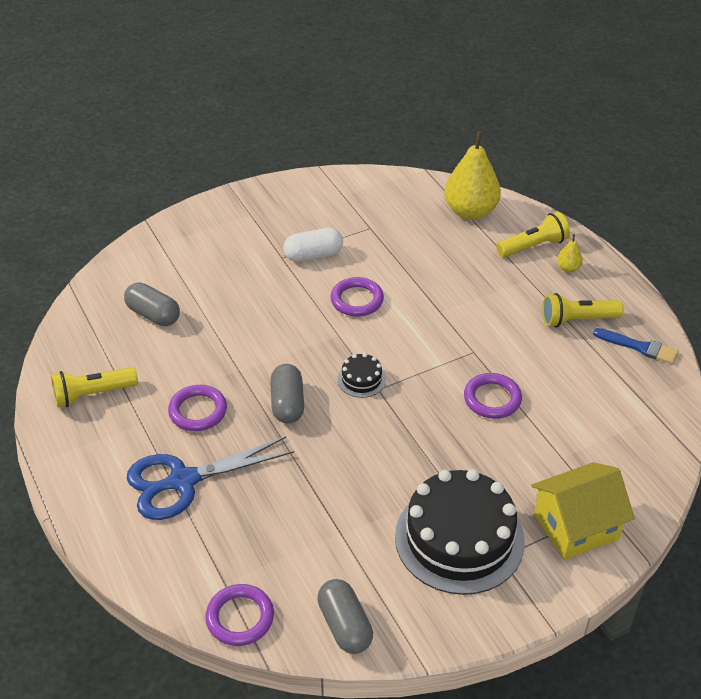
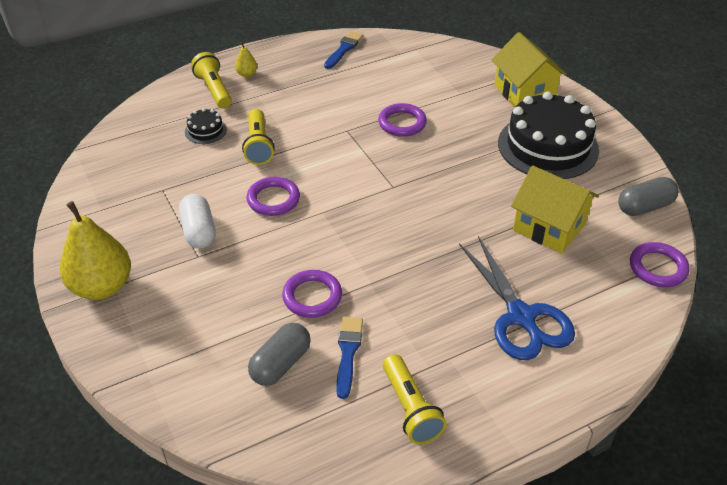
camera: 90 degrees left, 0 degrees up
(158, 355) = (348, 353): none -> blue brush
(198, 411) = (429, 312): purple ring -> purple ring (312, 296)
(287, 404) = (415, 245): grey capsule -> none
(311, 521) = (549, 227): none -> yellow house
(361, 379) = (381, 197): black cake -> black cake (205, 131)
(470, 211) = (154, 123): yellow pear -> yellow pear (102, 287)
(577, 320) = (311, 75): yellow flashlight -> yellow flashlight (258, 145)

